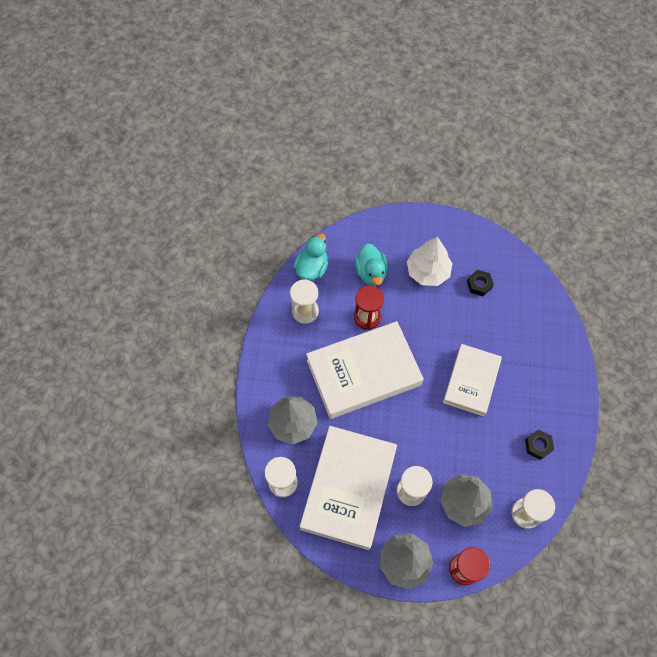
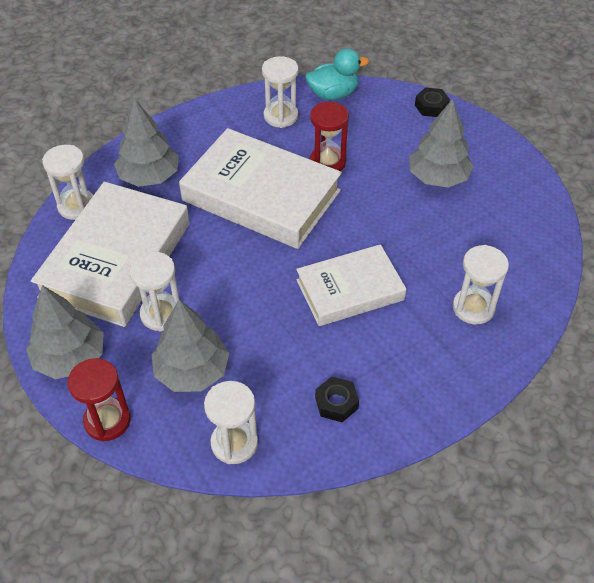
camera: 50 degrees right, 15 degrees down
(348, 488) = (116, 260): white book -> white book turned 45 degrees counterclockwise
(371, 272) = (381, 136): turquoise duck -> none
(427, 271) = (438, 177): white tree -> grey tree
(479, 285) = (476, 227): black nut -> black nut (431, 106)
(529, 333) = (473, 308): none -> white hourglass

